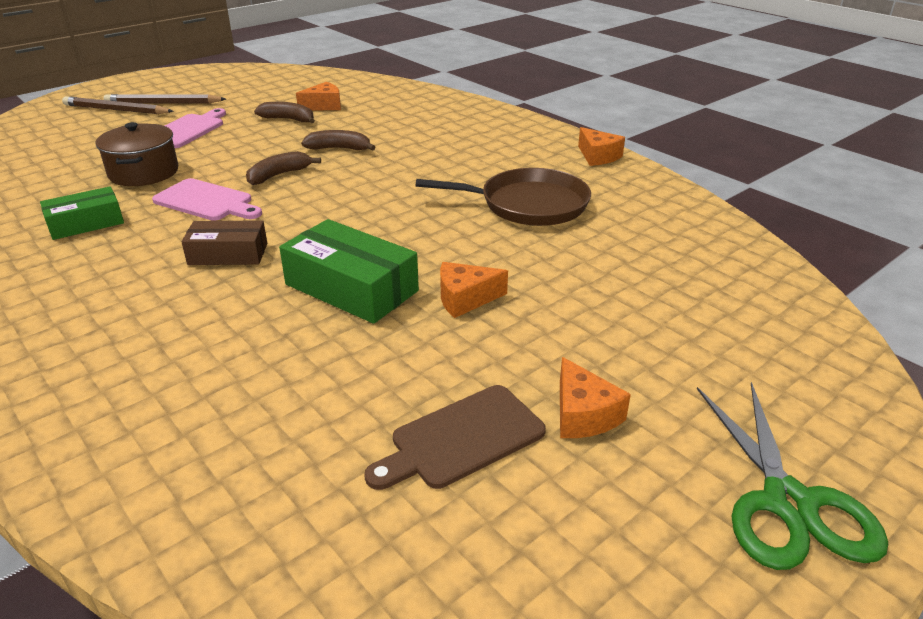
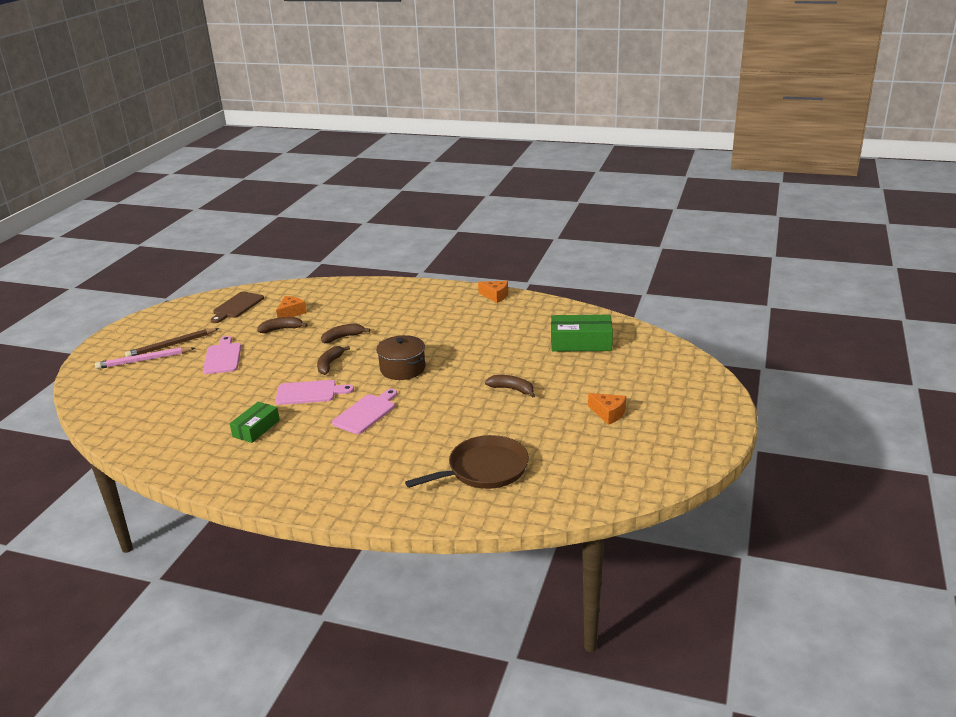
camera: 30 degrees left, 5 degrees down
(116, 110) = (144, 360): brown pencil -> pink pencil
(144, 172) = (240, 391): brown pot -> brown pot (402, 369)
(228, 254) = (366, 413): brown box -> pink cutting board
(351, 287) = (453, 404): green box -> green box (581, 342)
(461, 439) = (572, 439): brown cutting board -> brown cutting board (237, 306)
(465, 299) = (512, 389): orange cheese -> brown banana
(528, 204) = (489, 335): brown pan -> brown pan (484, 469)
(788, 503) = (701, 412): green scissors -> none

